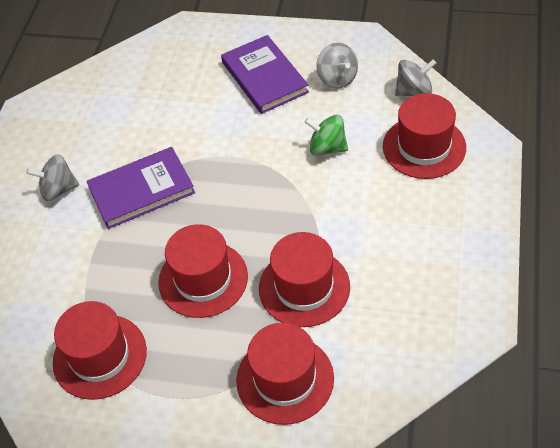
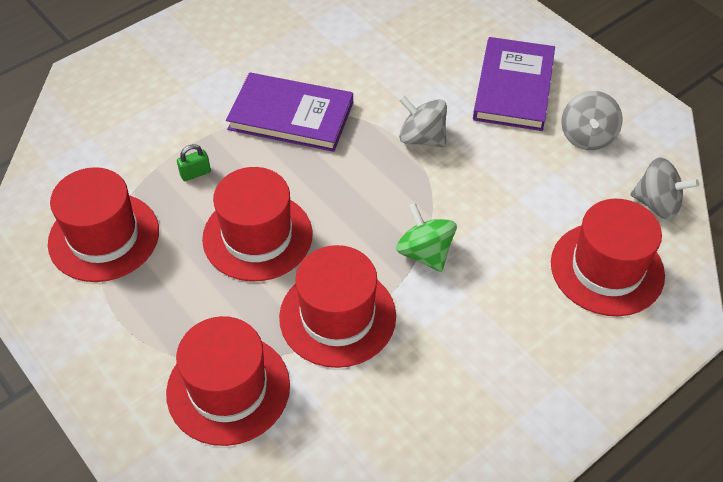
camera: 35 degrees right, 0 degrees up
(58, 189) = (225, 66): grey spinning top -> grey spinning top (422, 138)
(117, 271) = (195, 173): none -> green padlock
(327, 147) = (504, 198): green spinning top -> green spinning top (425, 253)

